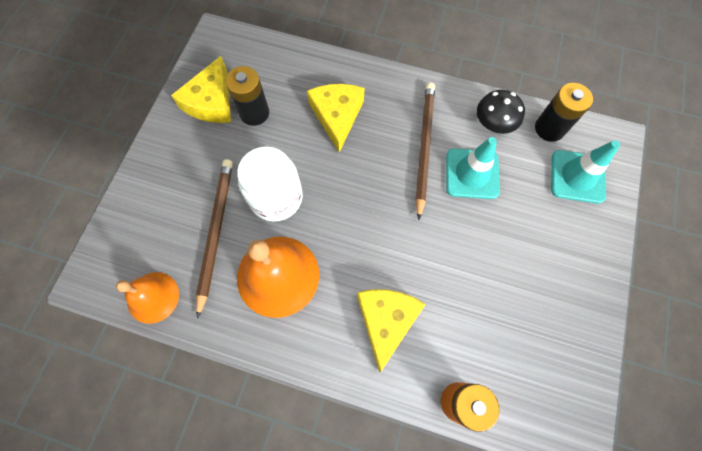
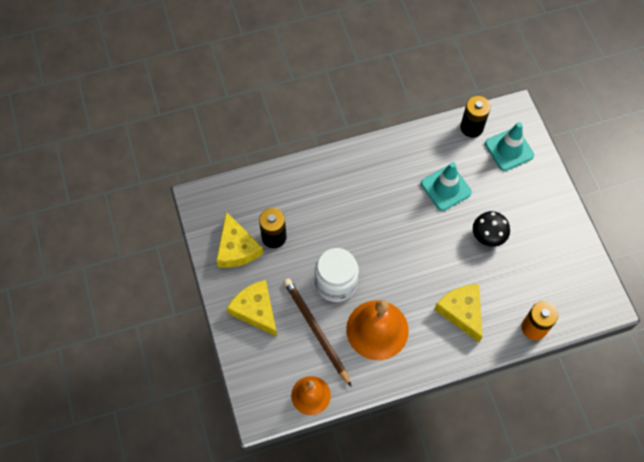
camera: 35 degrees left, 5 degrees down
(337, 116) = (331, 204): yellow cheese -> yellow cheese (255, 310)
(424, 148) = (404, 190): brown pencil -> none
(493, 124) = (435, 146): black mushroom -> black mushroom (488, 236)

